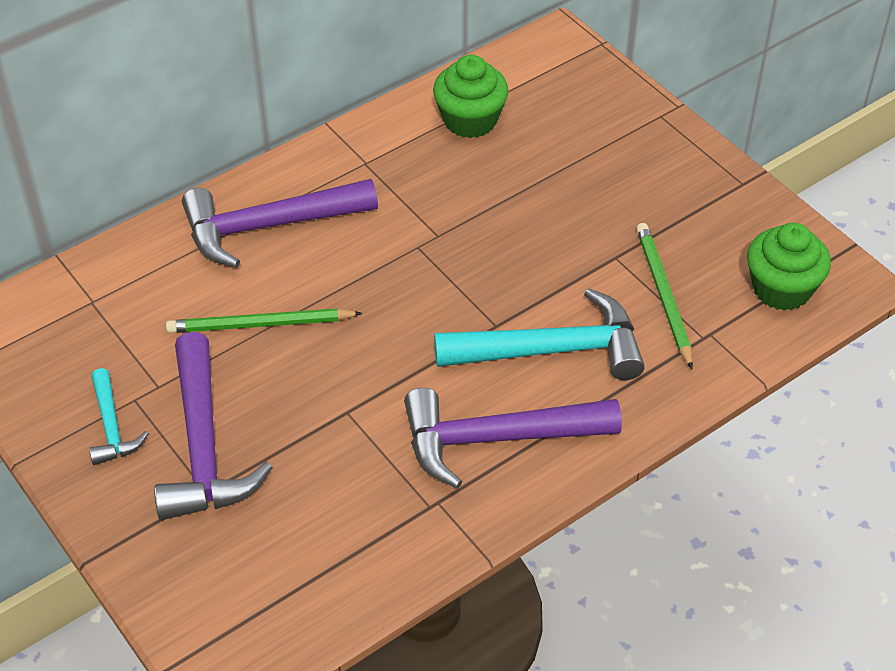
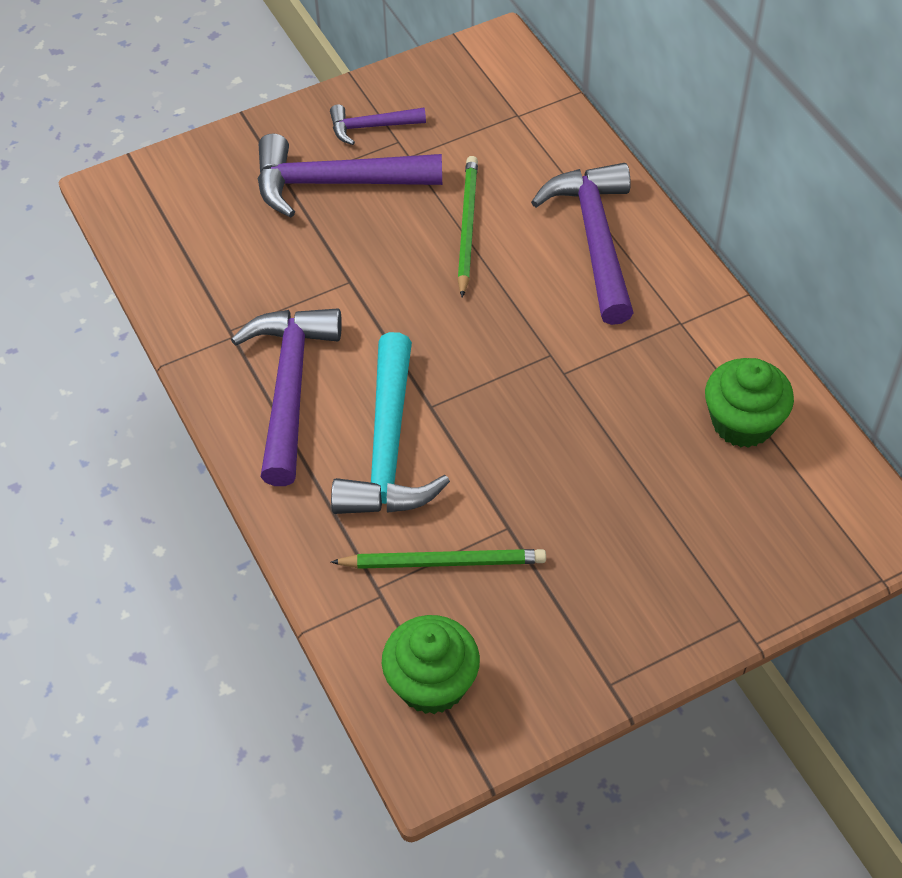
camera: 100 degrees right, 5 degrees up
(112, 427) = (371, 127): turquoise hammer -> purple hammer

